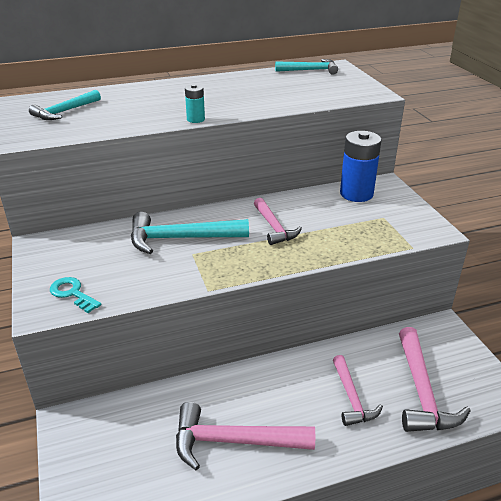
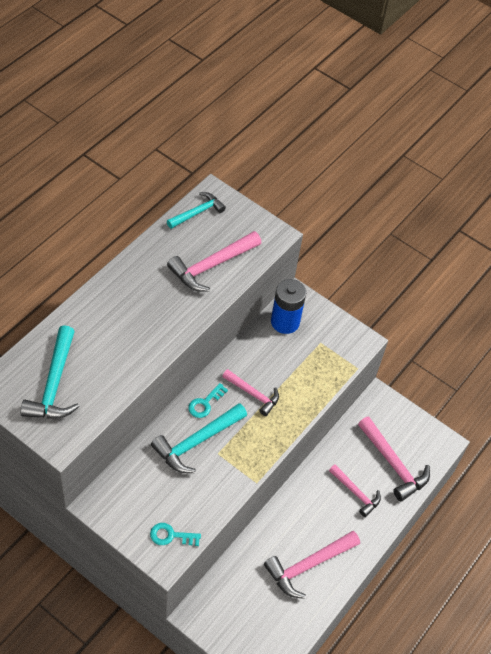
camera: 40 degrees left, 20 degrees up
(64, 112) = (54, 384): turquoise hammer -> turquoise hammer, size x1.56
(195, 119) = (171, 344): turquoise battery -> none
(219, 217) = (205, 403): none -> turquoise key
(290, 94) = (211, 266): none -> pink hammer

